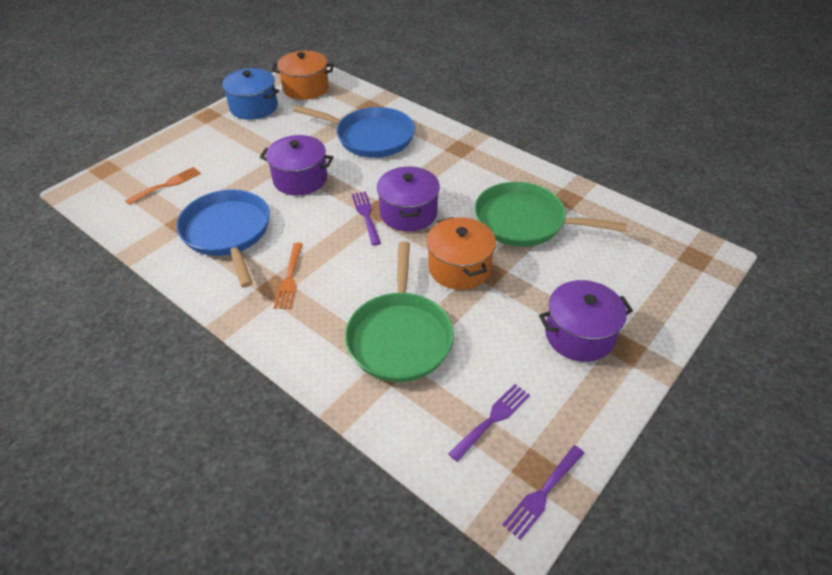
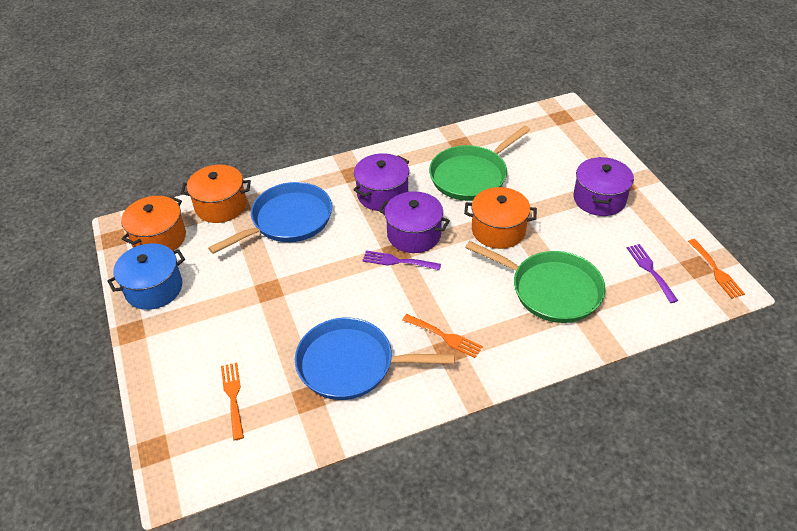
camera: 60 degrees left, 0 degrees up
(300, 179) = (311, 288): purple pot -> purple pot (382, 194)
(361, 99) = (221, 206): none -> orange pot
(542, 494) = (716, 271): purple fork -> orange fork

